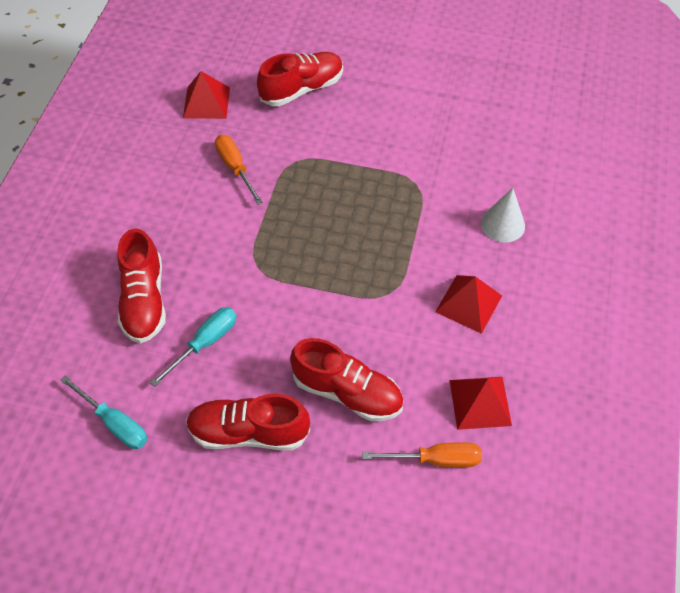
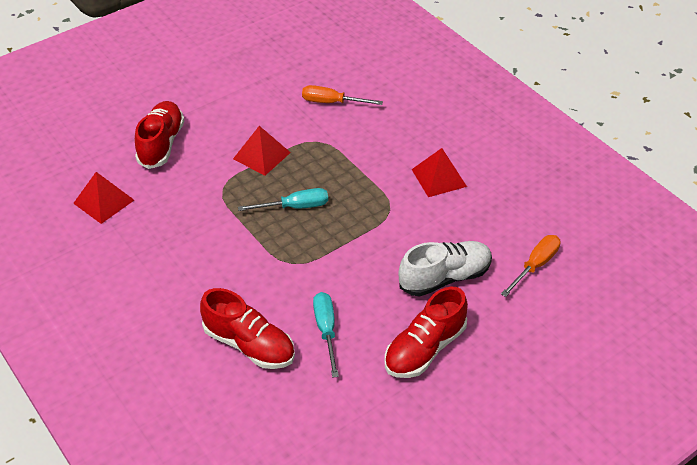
camera: 50 degrees left, 10 degrees down
(114, 423) = (340, 423): turquoise screwdriver -> turquoise screwdriver (295, 207)
(235, 168) = (189, 222): orange screwdriver -> orange screwdriver (332, 102)
(347, 392) = (445, 277): red shoe -> white shoe
(480, 402) = (515, 219): red pyramid -> red pyramid (261, 155)
(502, 224) = (396, 124): white cone -> none

